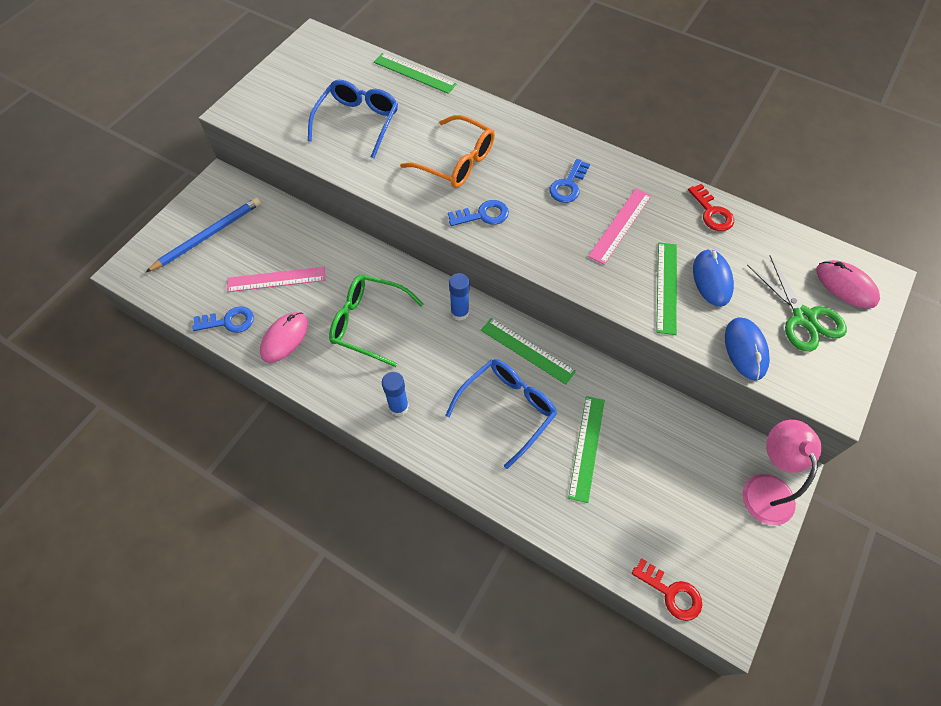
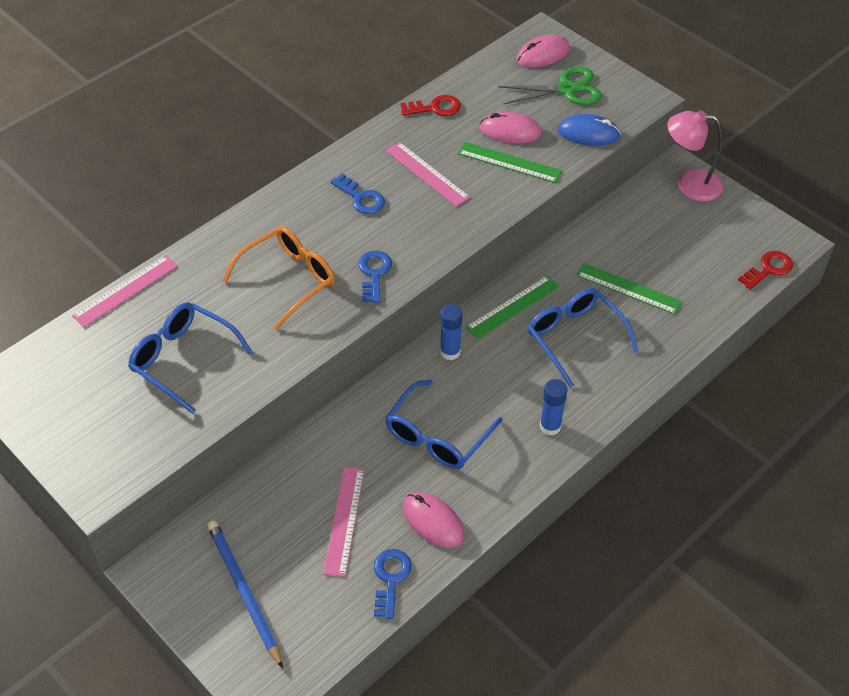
camera: 75 degrees left, 10 degrees down
(368, 323) = (437, 436): green glasses -> blue glasses
(414, 73) = (125, 291): green ruler -> pink ruler
(711, 279) = (510, 131): blue mouse -> pink mouse

